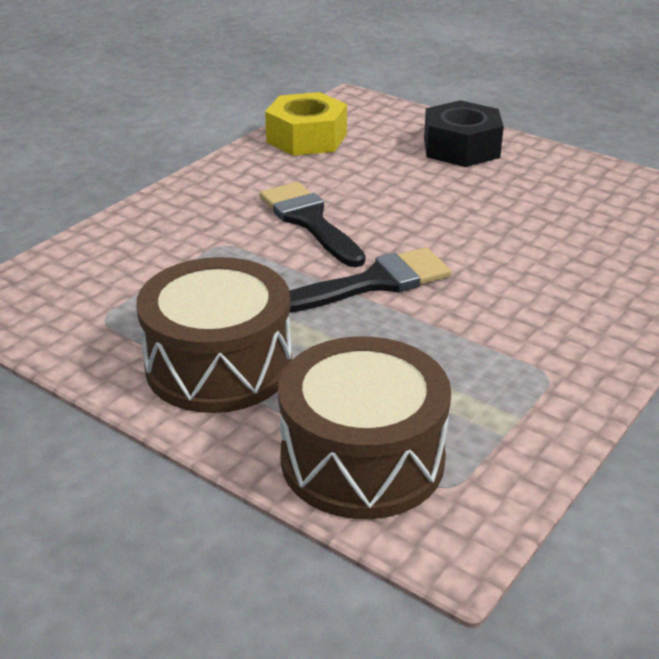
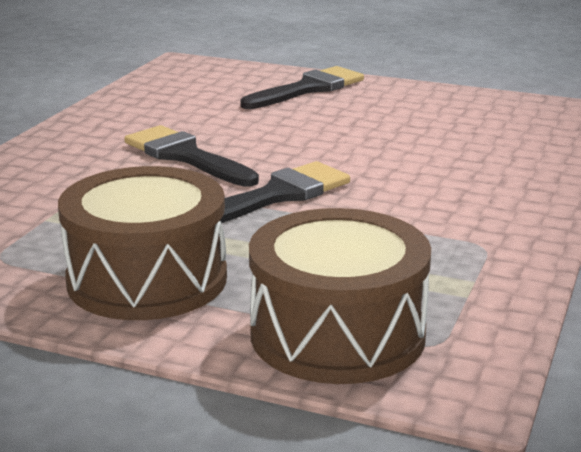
camera: 15 degrees left, 10 degrees down
(306, 138) = (150, 95): yellow nut -> none
(461, 148) = (308, 89): black nut -> black brush

